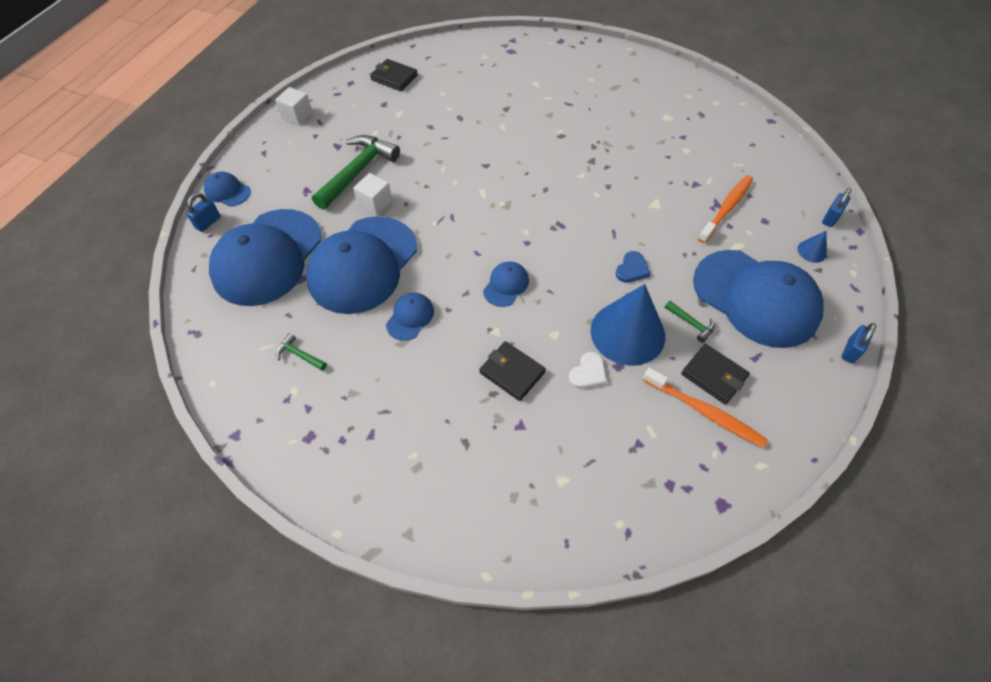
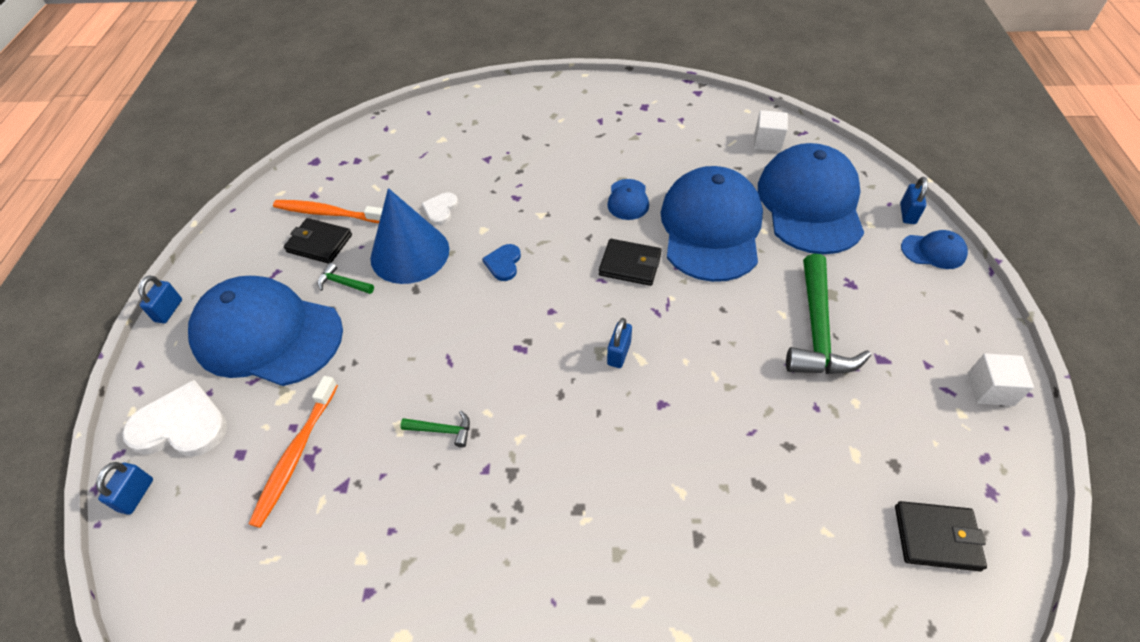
camera: 160 degrees right, 5 degrees down
(299, 355) = (699, 145): green hammer -> green hammer (442, 430)
(375, 203) = (758, 296): white cube -> white cube (767, 142)
(495, 199) = (619, 353): none -> blue padlock
(506, 285) = (551, 257): blue cap -> none
(512, 372) = (510, 189): black wallet -> black wallet (630, 265)
(632, 269) = (417, 321): blue heart -> blue heart (503, 263)
(812, 251) = (181, 425): blue cone -> white heart

